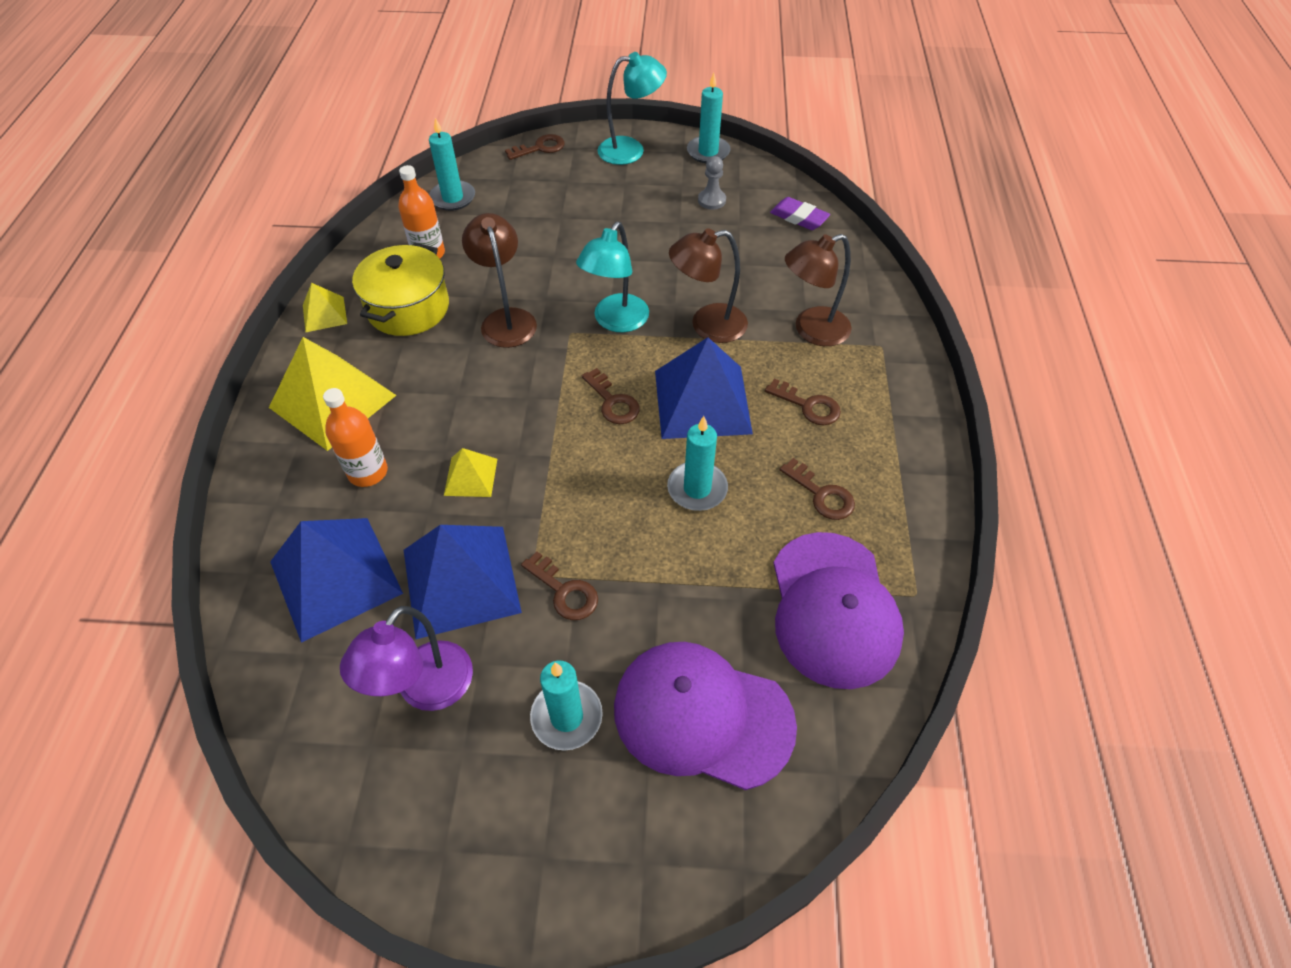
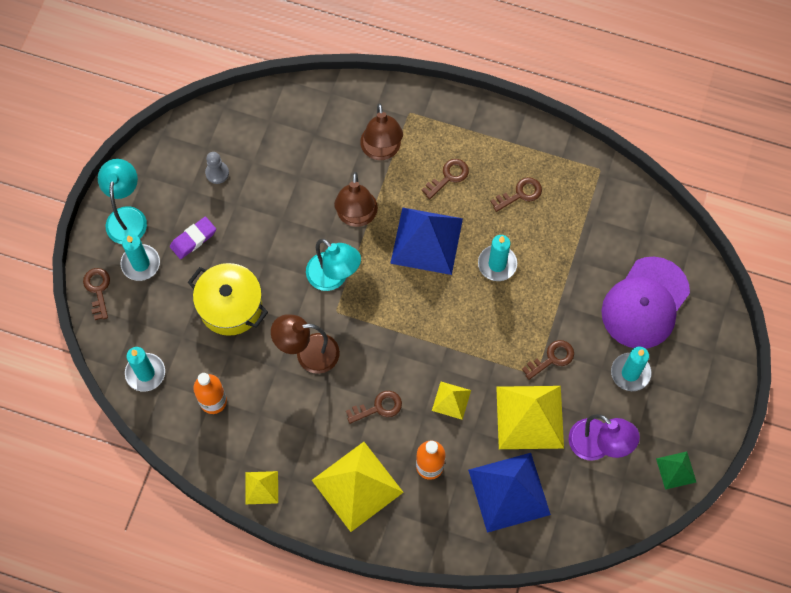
camera: 75 degrees left, 15 degrees up
(395, 836) = (676, 470): none -> green pyramid
(408, 308) = (274, 423): yellow pot -> yellow pot (230, 306)
(461, 580) = (530, 417): blue pyramid -> yellow pyramid
(612, 402) = (411, 297): brown key -> brown key (378, 407)
(708, 152) = (152, 157): turquoise candle -> turquoise candle (140, 263)
(799, 217) = (259, 117): purple eraser -> purple eraser (193, 239)
(833, 609) = (598, 215): purple cap -> none

